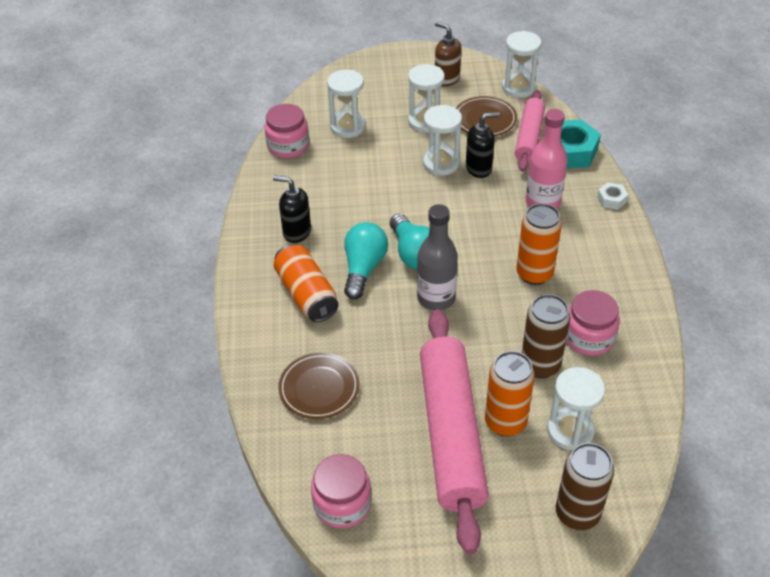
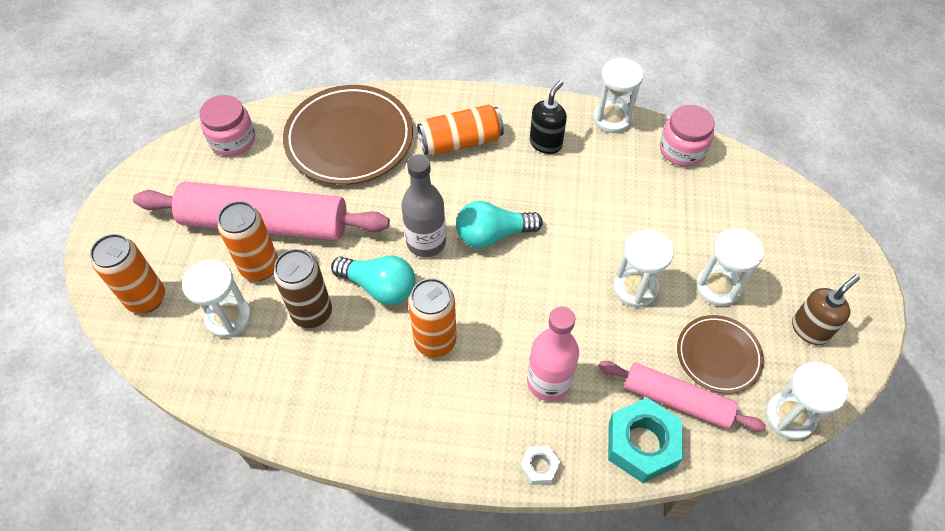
camera: 100 degrees right, 10 degrees up
(319, 388) = (349, 139): brown plate -> brown plate, size x1.81
(348, 127) = (712, 207): white hourglass -> white hourglass (612, 119)
(363, 268) = (483, 189): turquoise light bulb -> turquoise light bulb (379, 287)
(479, 168) = (621, 326): black soap dispenser -> none
(577, 513) = (146, 298): brown can -> orange can
(588, 337) = (331, 369): pink jar -> none

